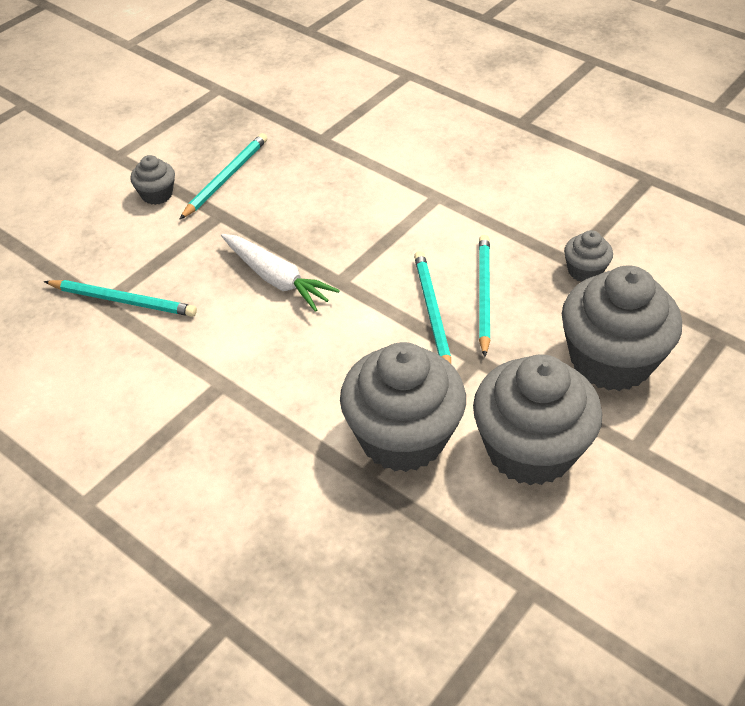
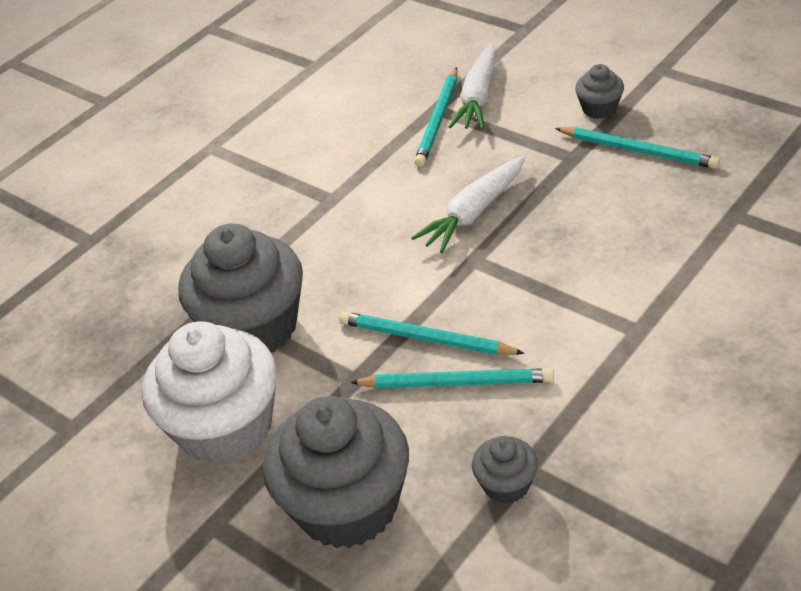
camera: 95 degrees right, 5 degrees down
(99, 271) = (478, 97): none -> white carrot
(432, 312) = (426, 338): turquoise pencil -> turquoise pencil turned 150 degrees counterclockwise
(530, 449) = (226, 428): grey cupcake -> white cupcake

